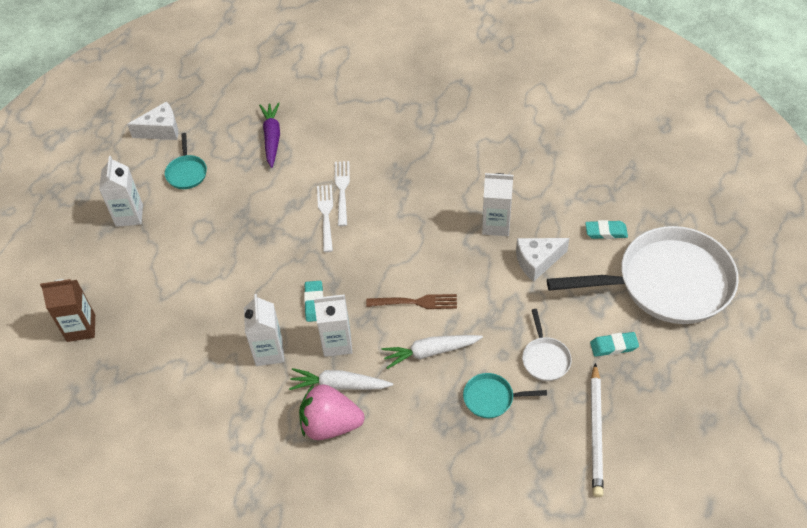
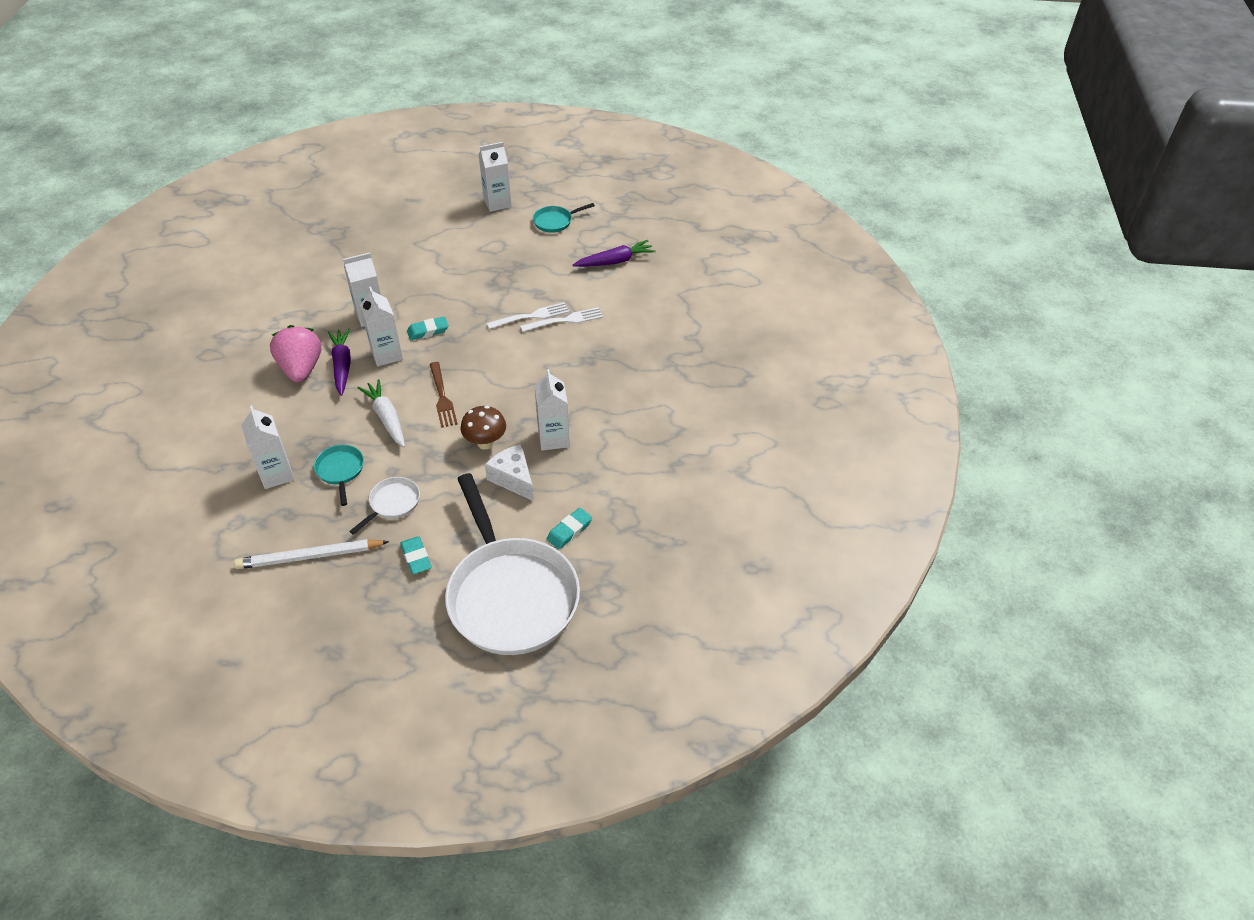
camera: 70 degrees right, 5 degrees down
(81, 328) = (377, 209): brown carton -> none
(161, 130) = (599, 195): white cheese -> none
(339, 385) = (342, 365): white carrot -> purple carrot
(482, 456) = (276, 474): none -> white carton
(487, 276) = (485, 443): none -> brown mushroom
(545, 358) = (392, 503): white pan -> white pan turned 150 degrees clockwise
(606, 232) = (569, 531): turquoise eraser -> turquoise eraser turned 60 degrees clockwise

